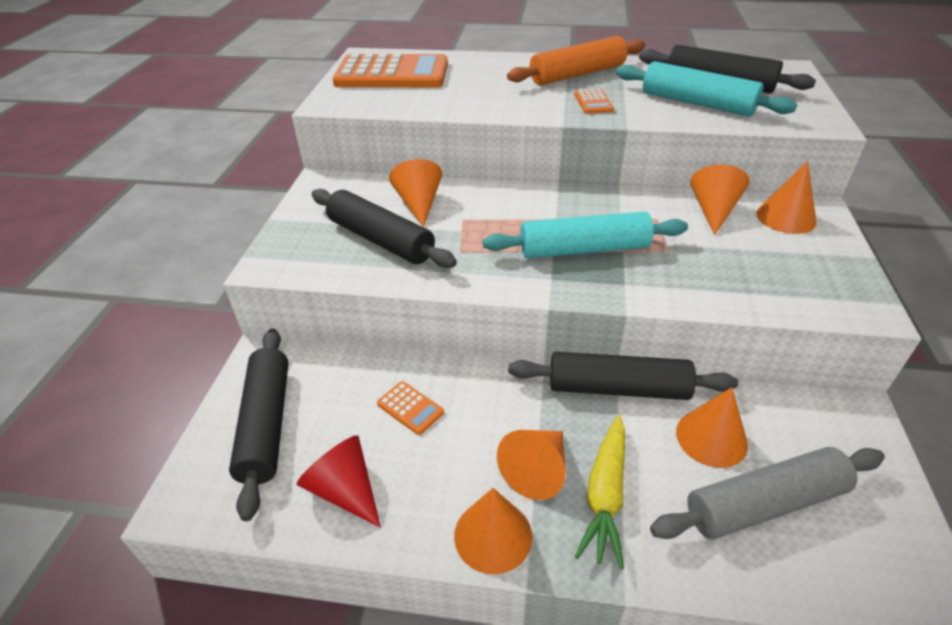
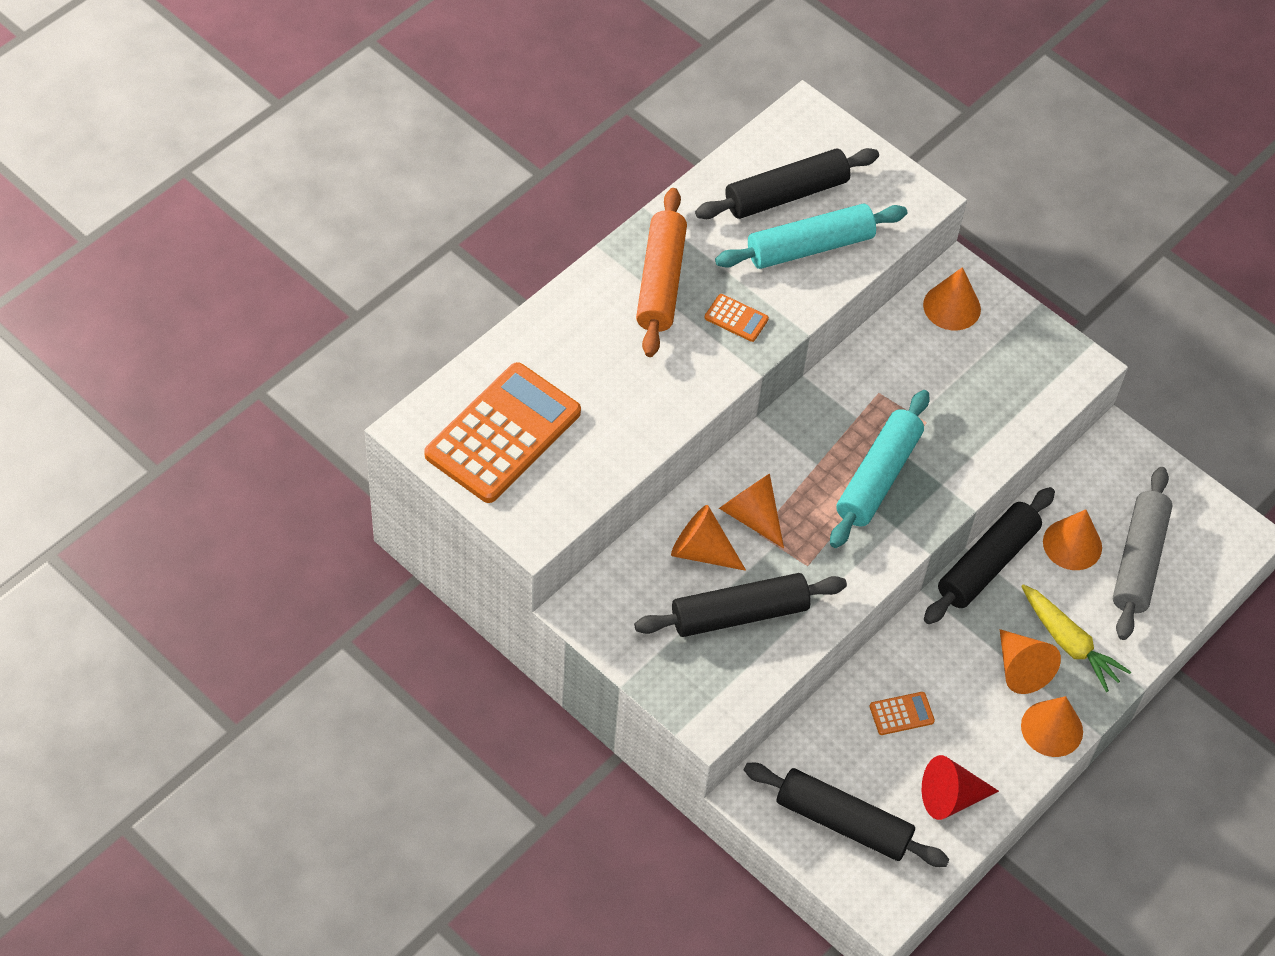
camera: 60 degrees left, 15 degrees up
(713, 211) = (901, 345): orange cone -> orange cone (751, 515)

